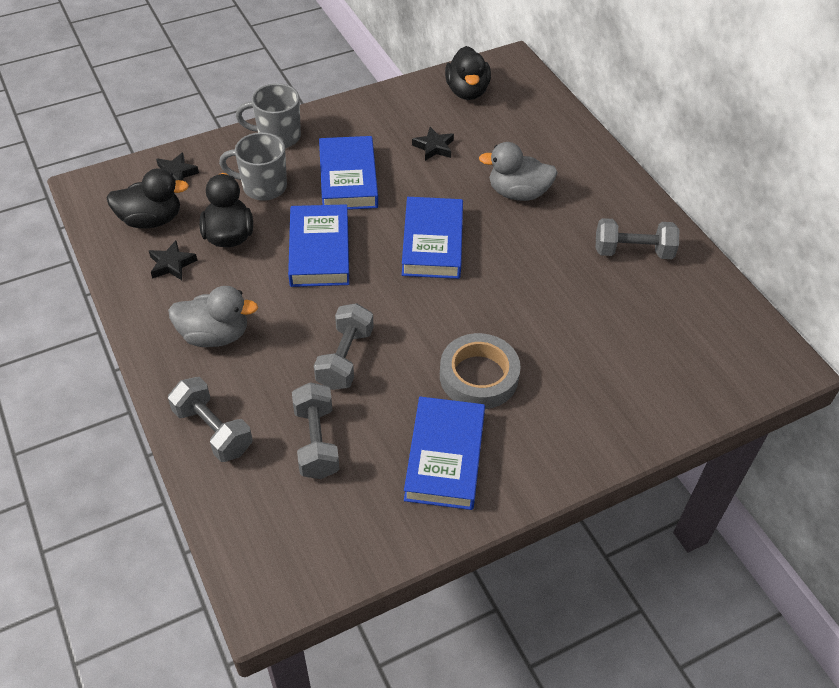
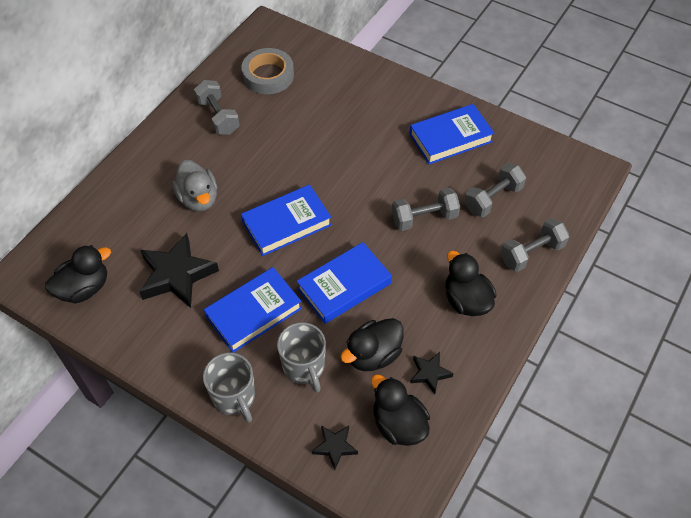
camera: 120 degrees left, 5 degrees up
(213, 430) = (531, 253): grey dumbbell -> grey dumbbell turned 45 degrees clockwise
(215, 335) = (466, 300): grey duck -> black duck
(434, 147) = (177, 275): black star -> black star, size x1.98
(479, 376) = (383, 148): grey tape -> grey tape (268, 75)

